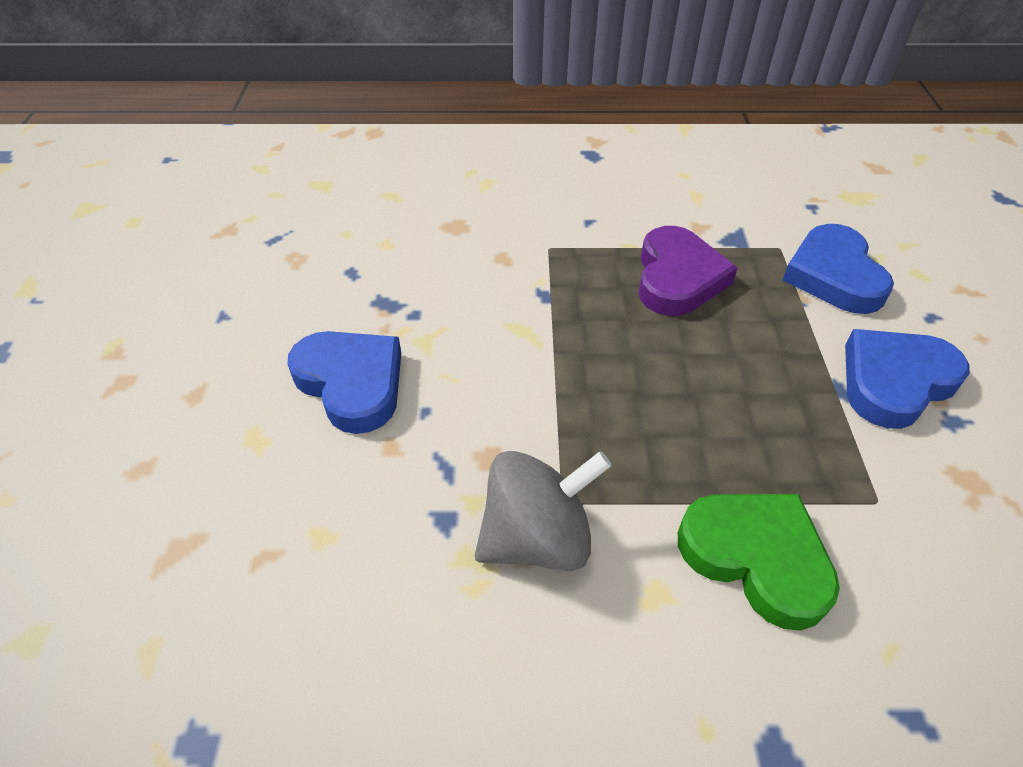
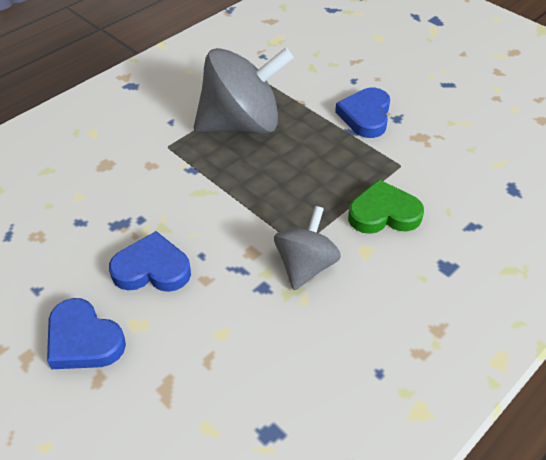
camera: 45 degrees left, 0 degrees up
(677, 278) = (242, 124): purple heart -> grey spinning top
(833, 275) = (302, 84): blue heart -> blue heart (83, 340)

